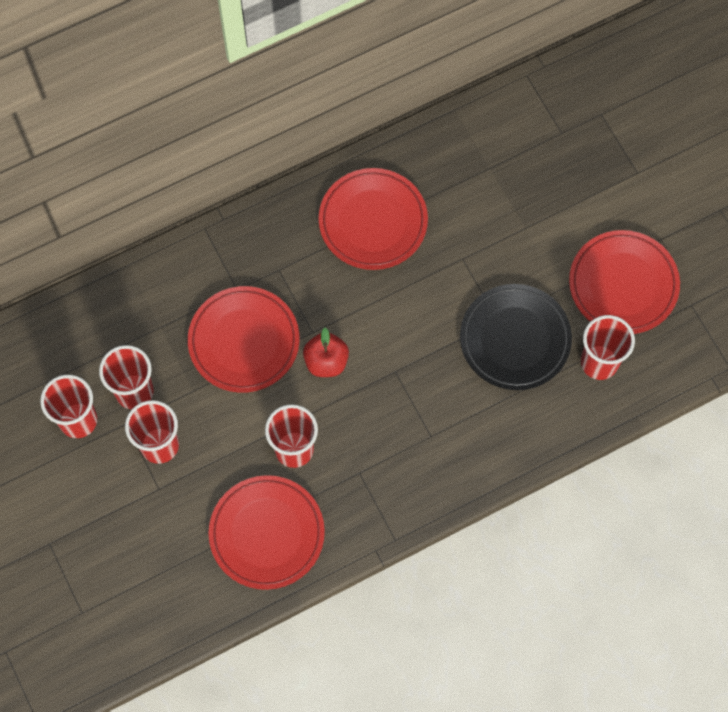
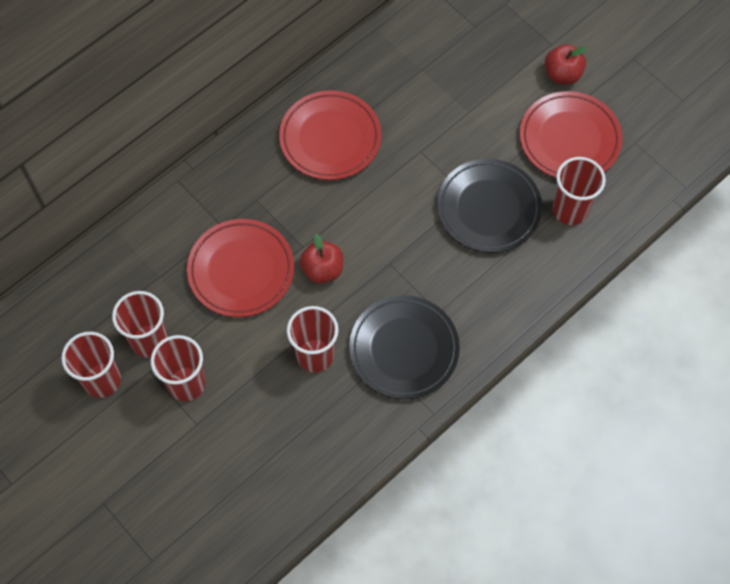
camera: 15 degrees left, 5 degrees down
(267, 534) = (311, 439): red plate -> none
(384, 466) = (404, 349): none -> black plate
(638, 210) = (562, 74): none -> red apple

